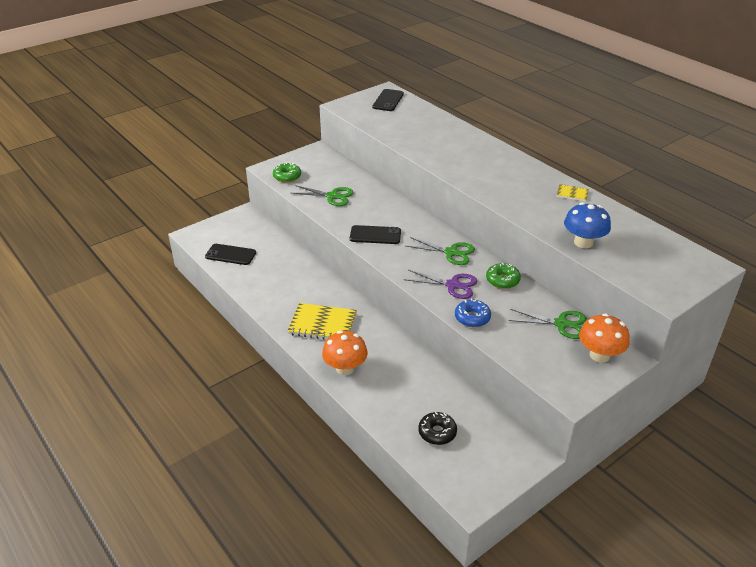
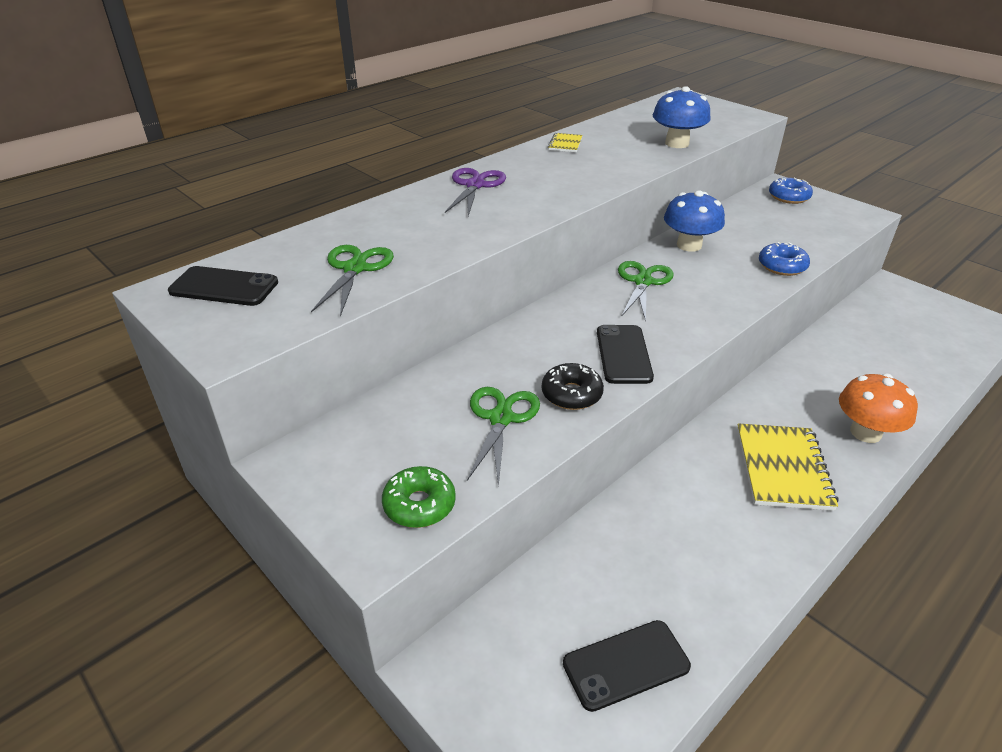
camera: 95 degrees left, 0 degrees up
(230, 255) = (626, 664): black phone -> black phone turned 60 degrees clockwise
(437, 432) = (915, 346): black donut -> black donut (571, 394)
(453, 285) = (721, 280): purple scissors -> purple scissors (475, 185)
(502, 280) = (689, 245): green donut -> blue mushroom
(561, 324) = (751, 213): green scissors -> green scissors (355, 268)
(599, 355) = (788, 197): orange mushroom -> blue donut

